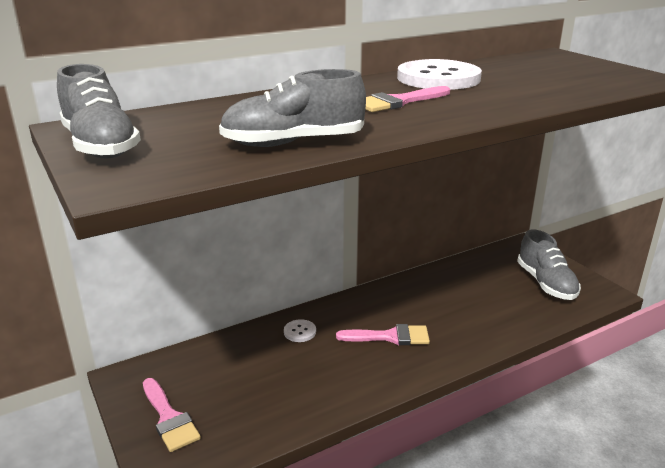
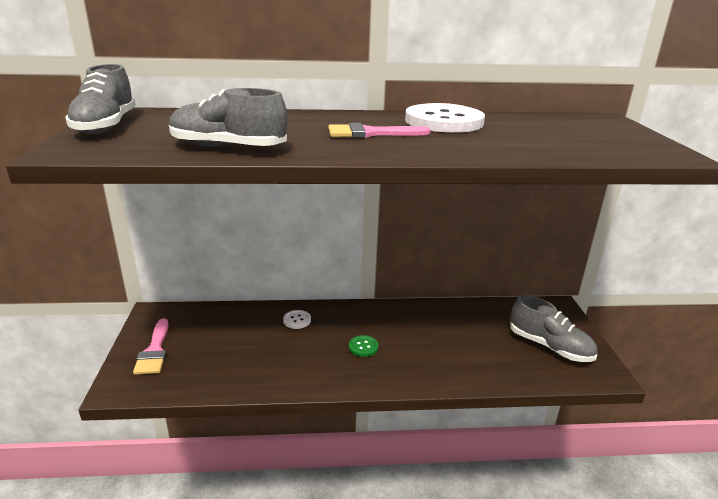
camera: 25 degrees right, 0 degrees up
(390, 337) = (363, 347): pink brush -> green button
(546, 283) = (549, 346): grey shoe -> grey shoe turned 60 degrees counterclockwise

